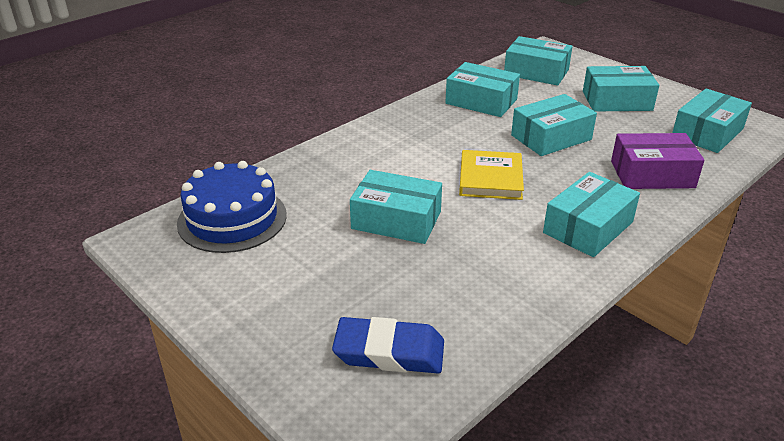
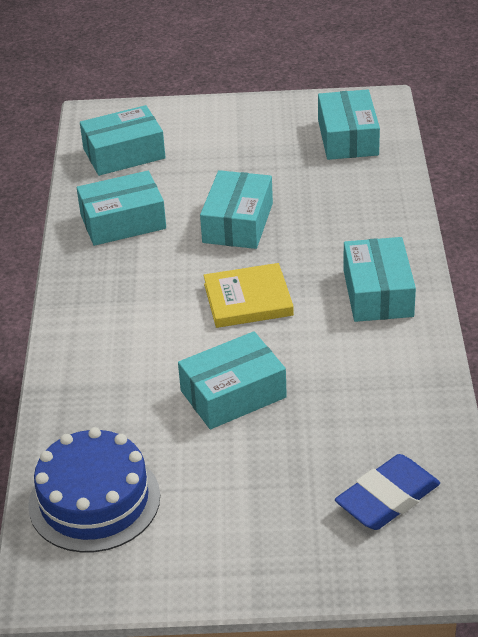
camera: 45 degrees left, 5 degrees up
(490, 178) = (248, 300): yellow book -> yellow book turned 60 degrees counterclockwise
(617, 101) = (238, 146): turquoise box -> none
(652, 174) = (359, 209): purple box -> none

